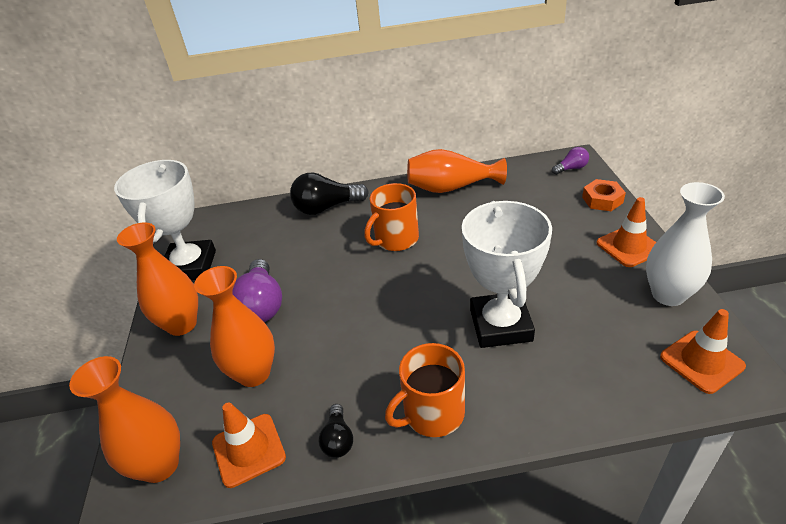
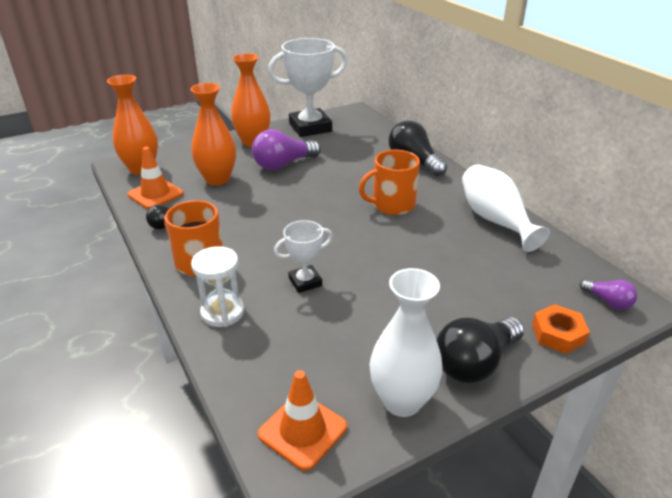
camera: 65 degrees right, 5 degrees down
(396, 239) = (392, 205): orange mug -> orange mug turned 45 degrees counterclockwise
(451, 187) = (495, 220): orange vase -> white vase
(500, 325) = (305, 282): white trophy -> white trophy, size x0.51
(533, 400) = (222, 312): none -> white hourglass
(629, 246) = (475, 363): orange traffic cone -> black light bulb

